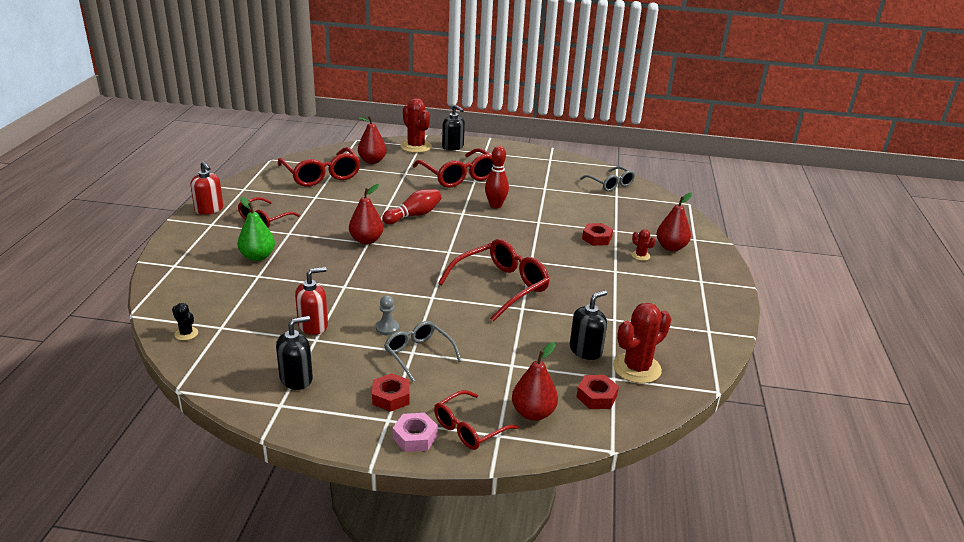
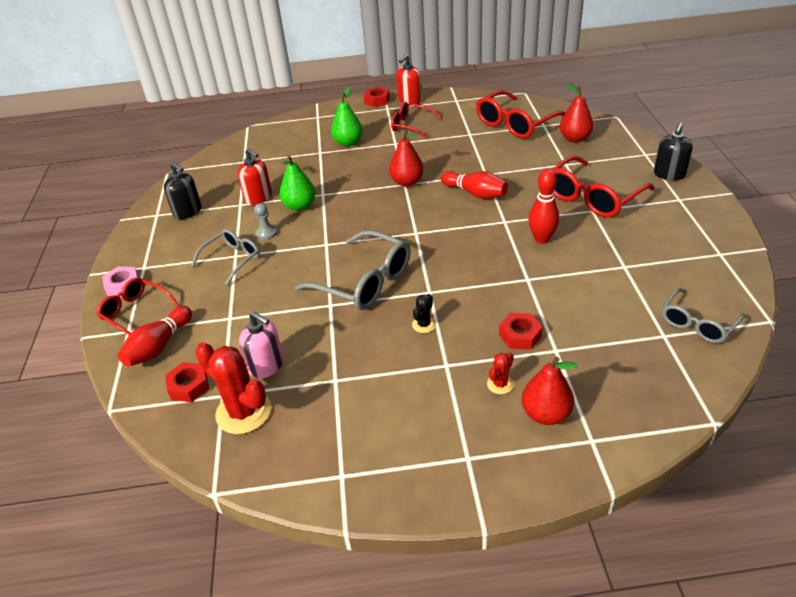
camera: 80 degrees right, 10 degrees up
(186, 333) = (232, 152): black cactus -> black cactus (424, 324)
(354, 302) = (300, 206): none -> green pear
(391, 397) = (171, 261): red nut -> red nut (377, 101)
(416, 146) = (640, 152): red cactus -> none
(501, 287) = (364, 281): red glasses -> grey glasses
(533, 413) = (159, 346): red pear -> red bowling pin
(585, 350) = (266, 365): black soap dispenser -> pink soap dispenser

